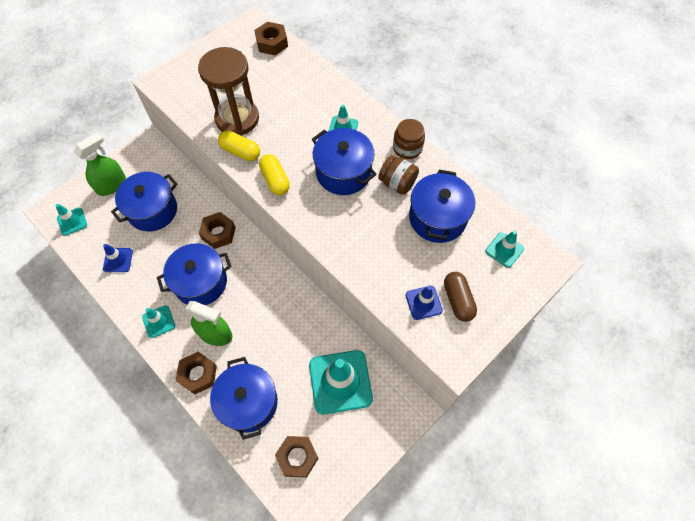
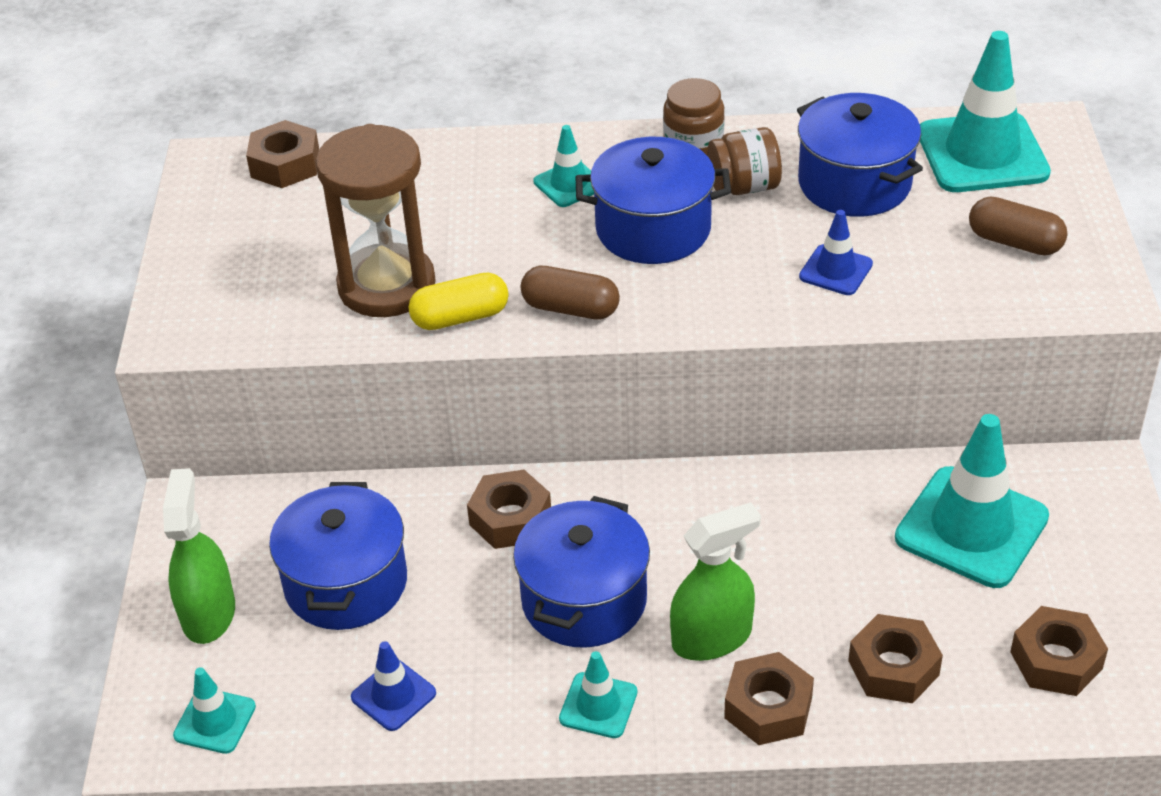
camera: 45 degrees left, 20 degrees down
(248, 402) = (893, 668): blue pot -> brown nut
(275, 180) = (570, 309): yellow capsule -> brown capsule
(423, 302) = (981, 277): blue traffic cone -> blue traffic cone (835, 270)
(504, 250) = (982, 153): turquoise traffic cone -> turquoise traffic cone, size x2.00

